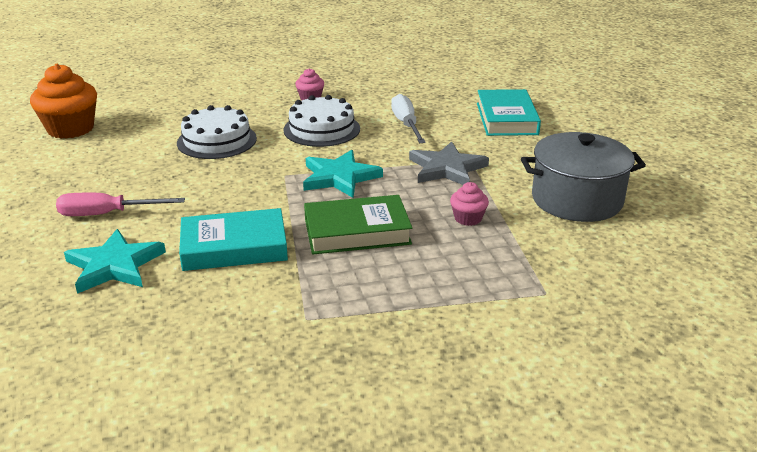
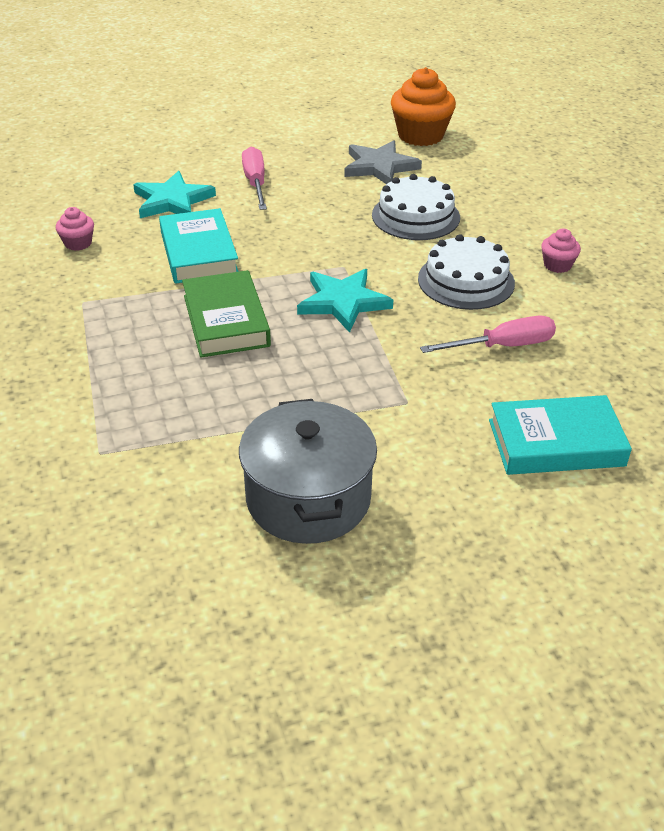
camera: 85 degrees right, 10 degrees up
(406, 124) = (503, 346): white screwdriver -> pink screwdriver
(447, 168) = (379, 382): grey star -> grey star (379, 167)
(468, 218) = (255, 398): pink cupcake -> pink cupcake (78, 243)

